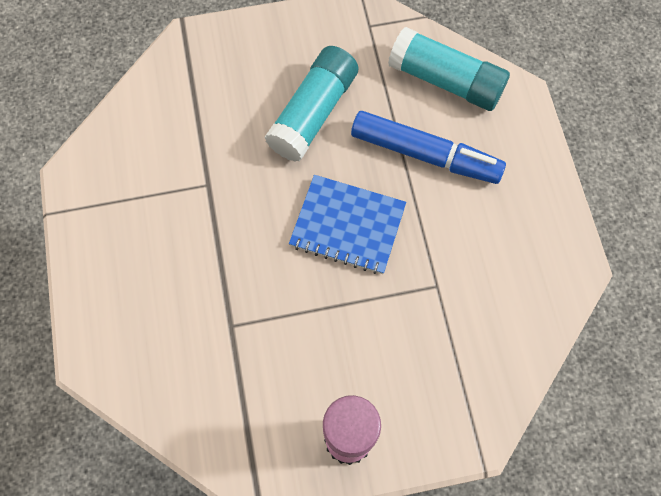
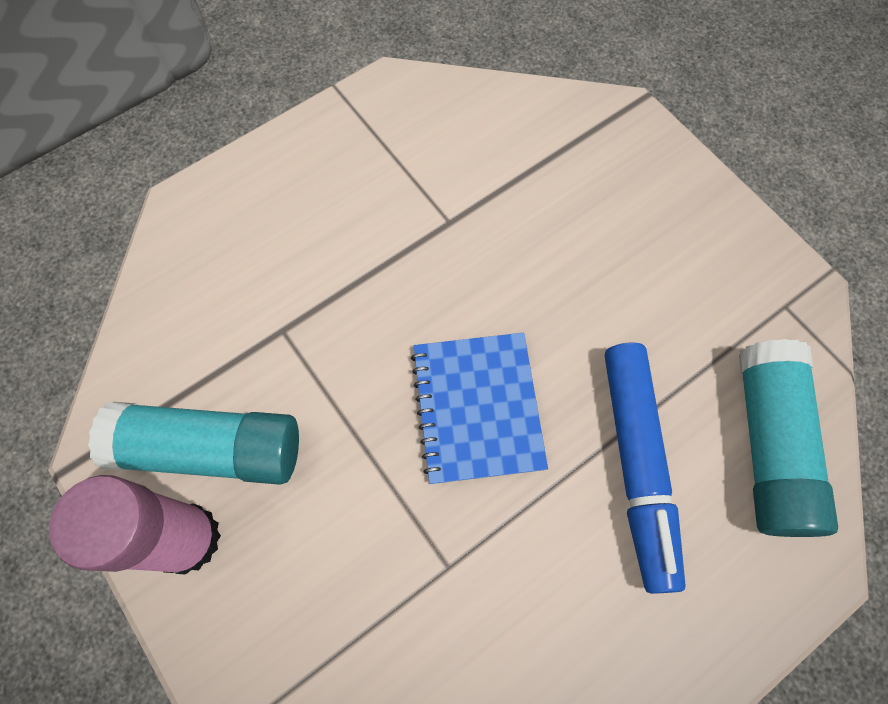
camera: 65 degrees right, 0 degrees up
(313, 113) = (612, 295): turquoise glue stick -> turquoise glue stick (211, 449)

